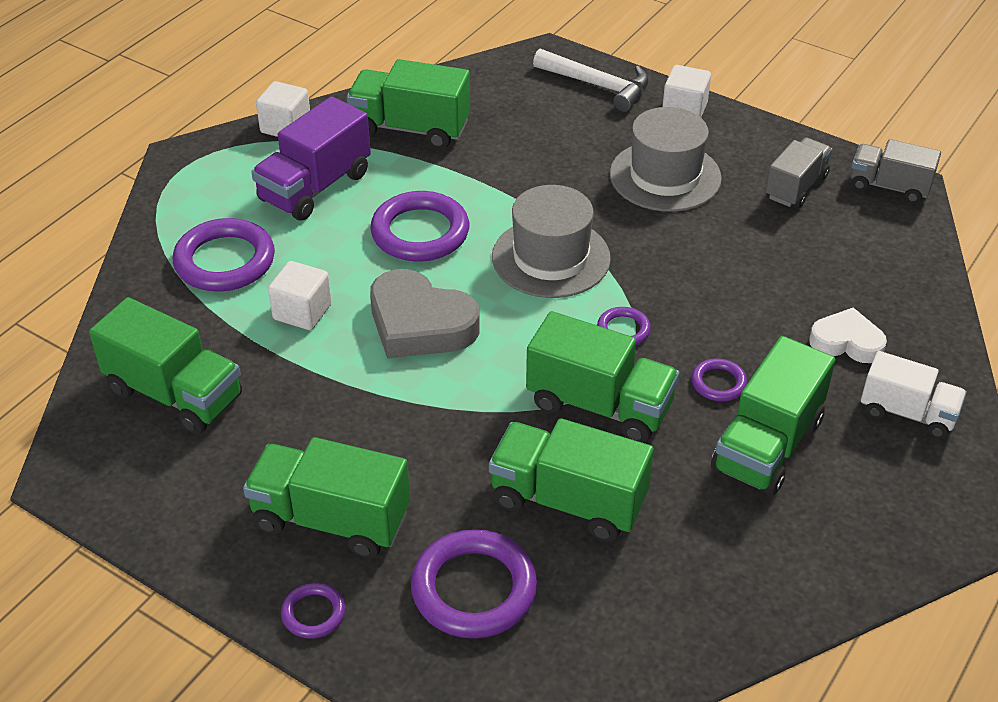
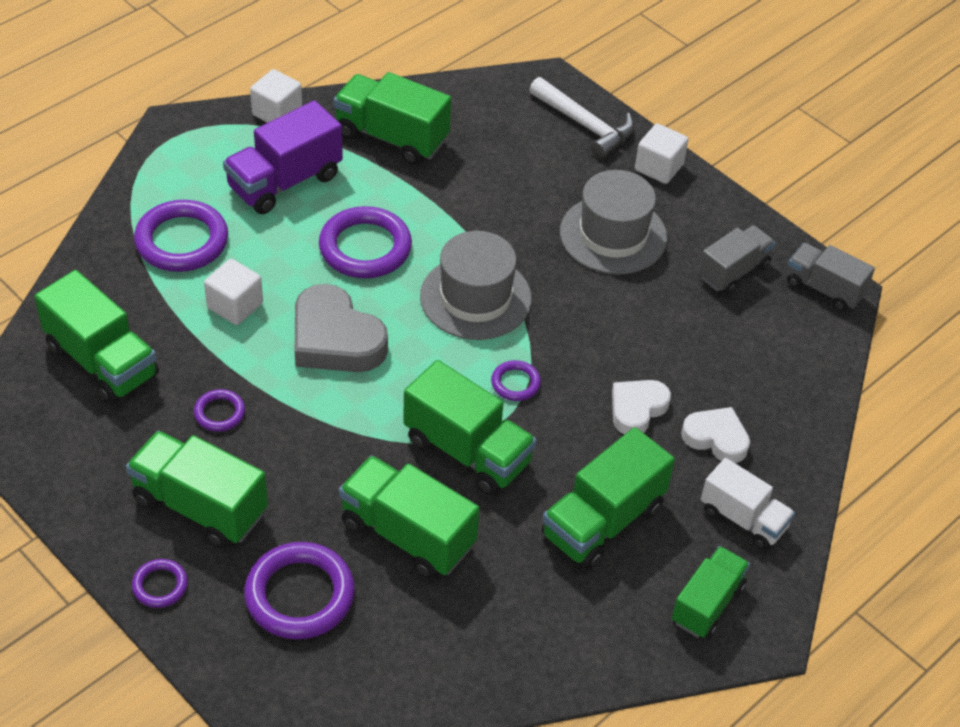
camera: 10 degrees right, 5 degrees up
(718, 383) = (582, 453): purple ring -> purple ring (219, 413)
(756, 330) = (637, 409): none -> white heart
(908, 504) = (707, 604): none -> green truck

